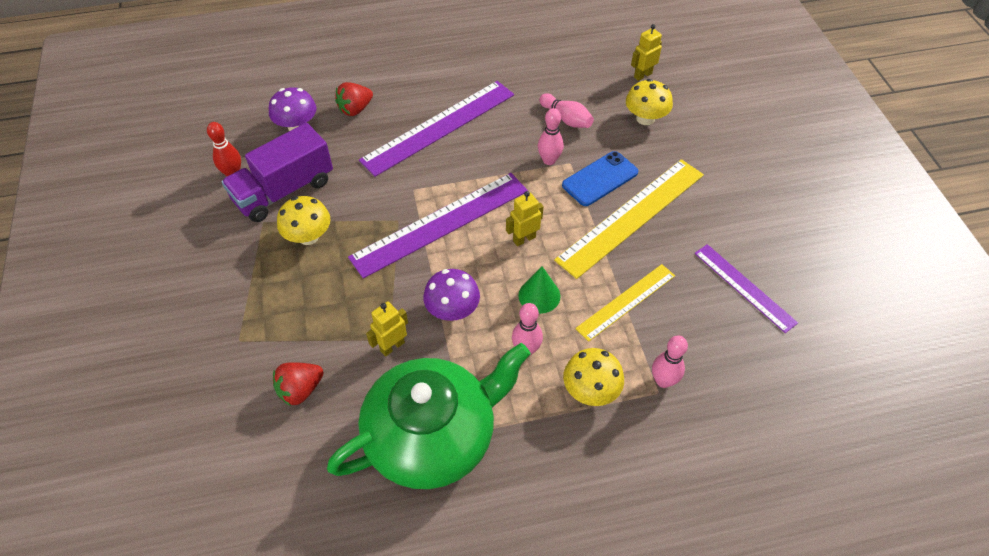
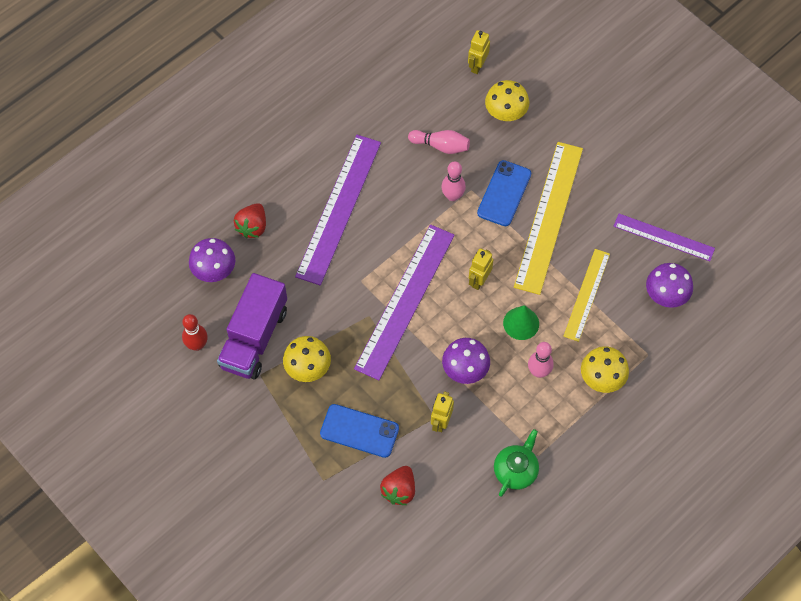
camera: 30 degrees left, 10 degrees up
(308, 314) = (359, 431): none -> blue phone
(433, 435) = (516, 470): green teapot -> green teapot, size x0.44
(663, 381) = (646, 344): pink bowling pin -> none
(714, 343) = (666, 295): none -> purple mushroom

